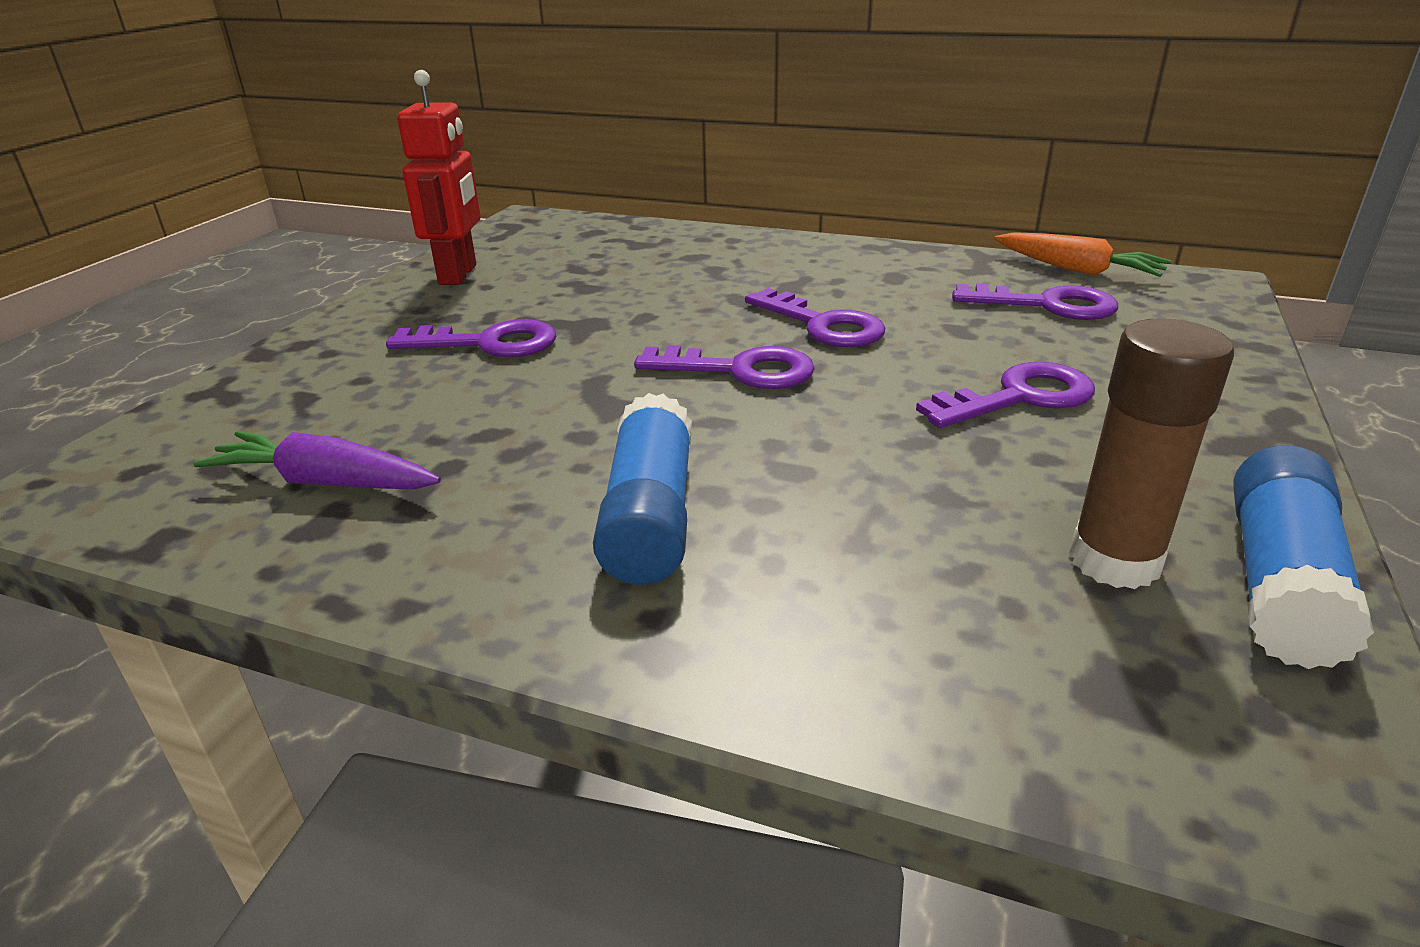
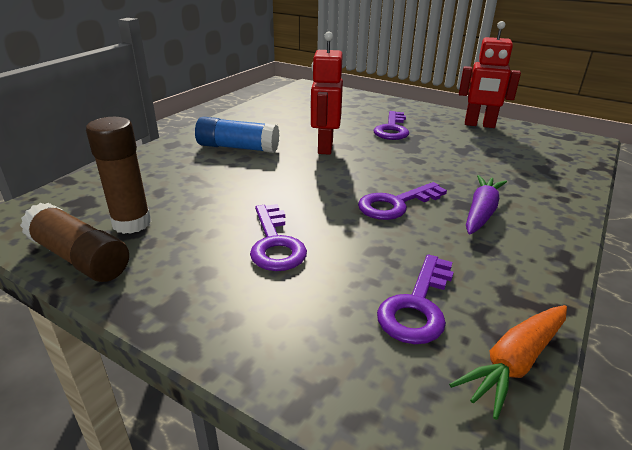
camera: 100 degrees right, 0 degrees up
(326, 482) = (292, 110): purple carrot -> purple carrot (481, 212)
(613, 402) = (324, 147): none -> red robot
(740, 370) = (344, 174): purple key -> none
(1279, 582) = (79, 258): blue glue stick -> brown glue stick

